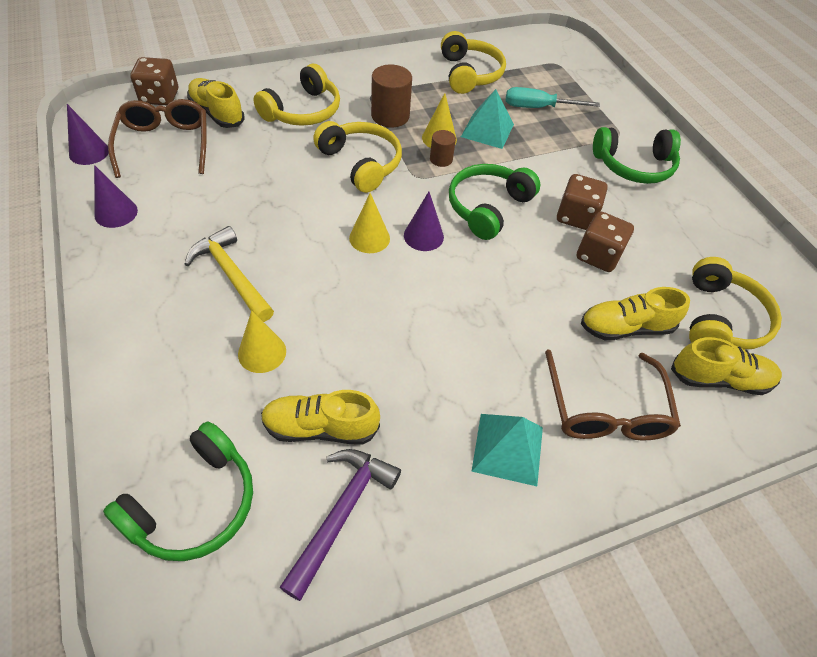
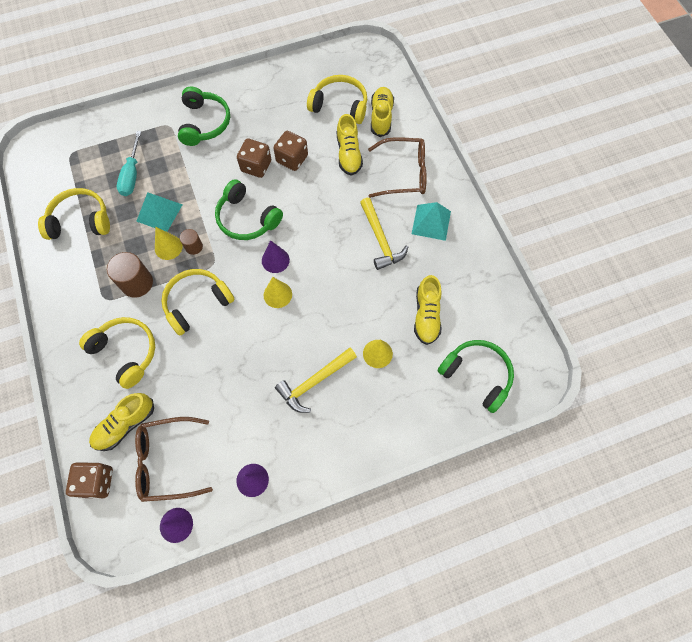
camera: 85 degrees left, 15 degrees up
(341, 514) = (474, 302): purple hammer -> none
(466, 366) = (380, 239): none -> yellow hammer

